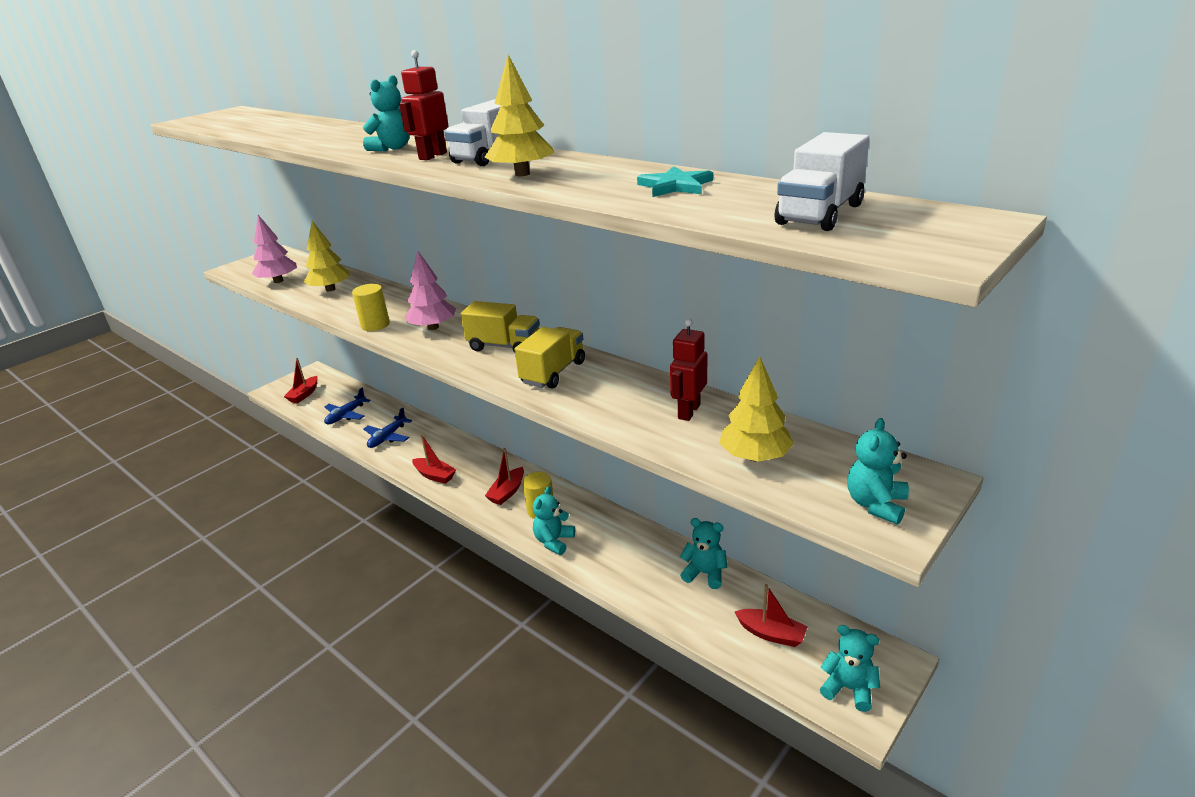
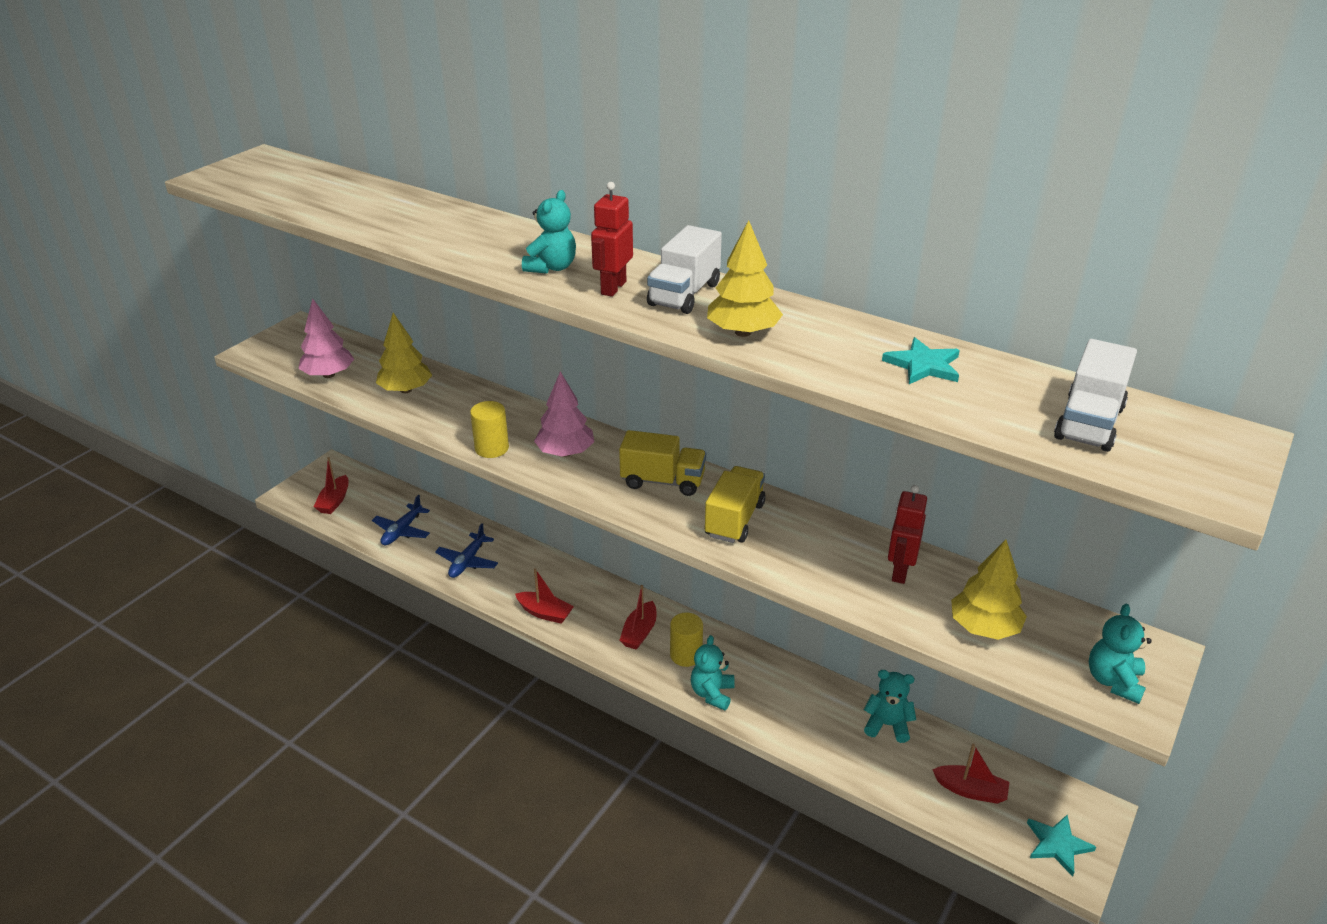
camera: 10 degrees left, 5 degrees up
(848, 688) = (1057, 845): turquoise teddy bear -> turquoise star

